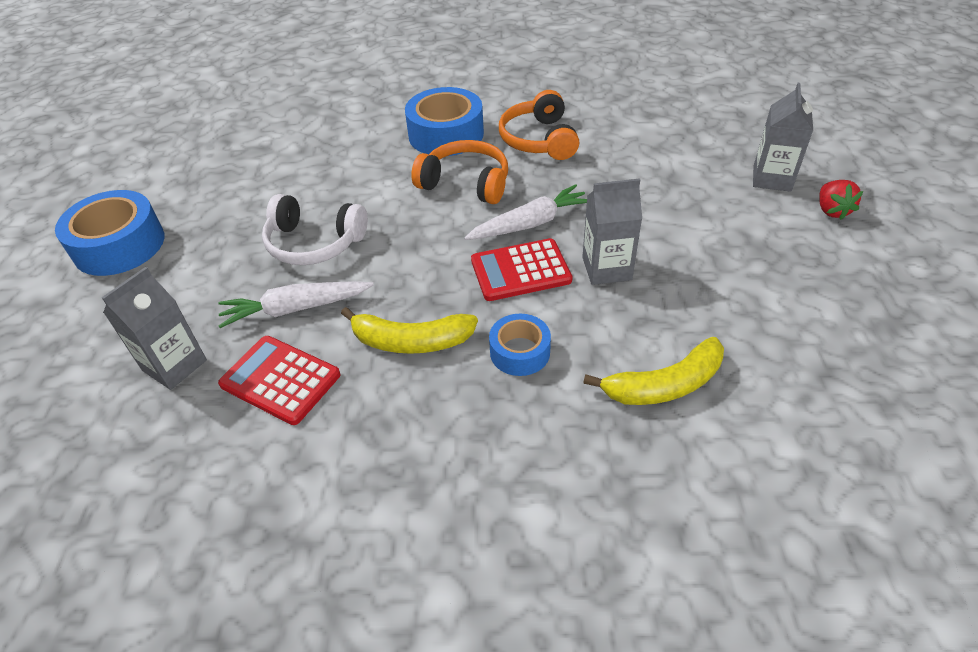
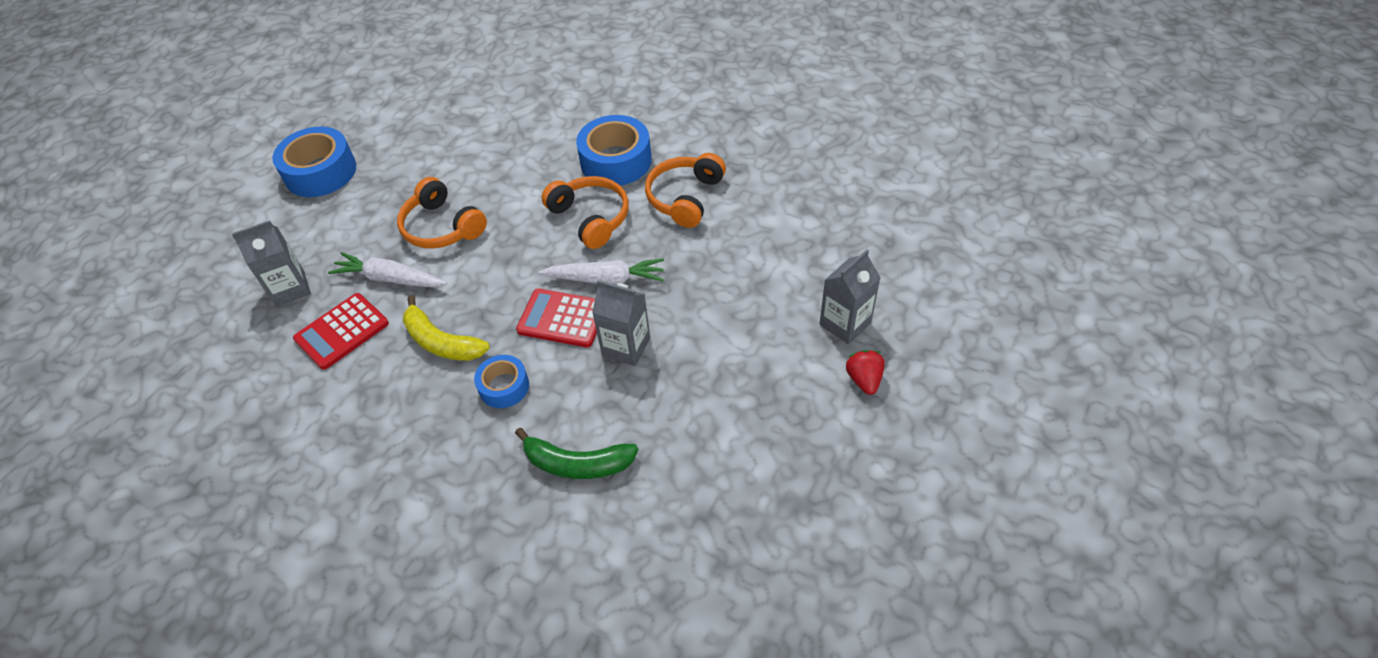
camera: 30 degrees right, 5 degrees up
(280, 380) = (342, 331): red calculator -> red calculator turned 105 degrees counterclockwise
(314, 243) = (442, 227): white headphones -> orange headphones
(664, 385) = (577, 463): yellow banana -> green banana
(832, 211) = (864, 379): red strawberry -> red strawberry turned 150 degrees clockwise

